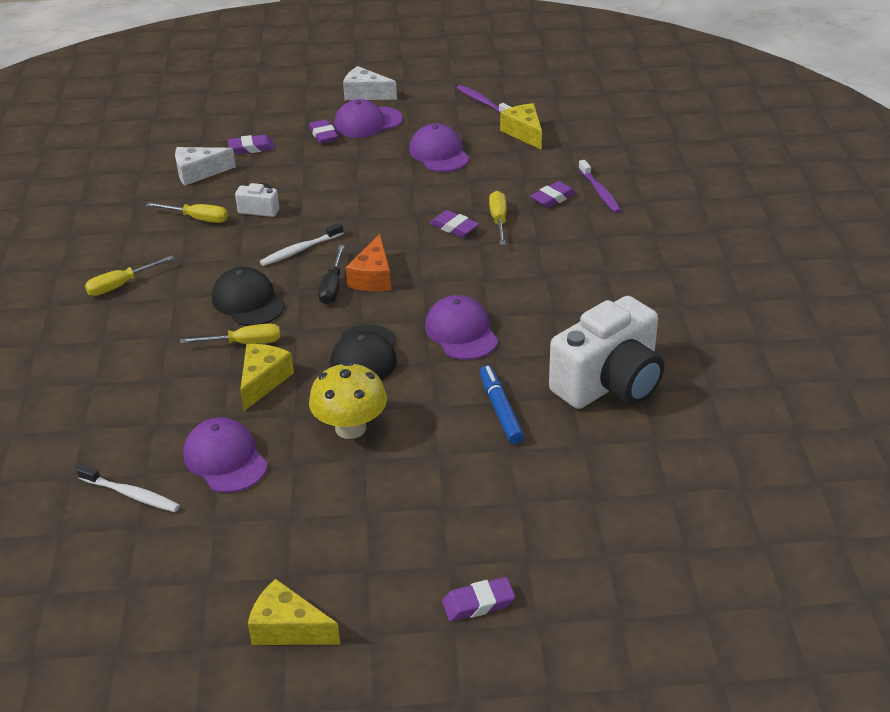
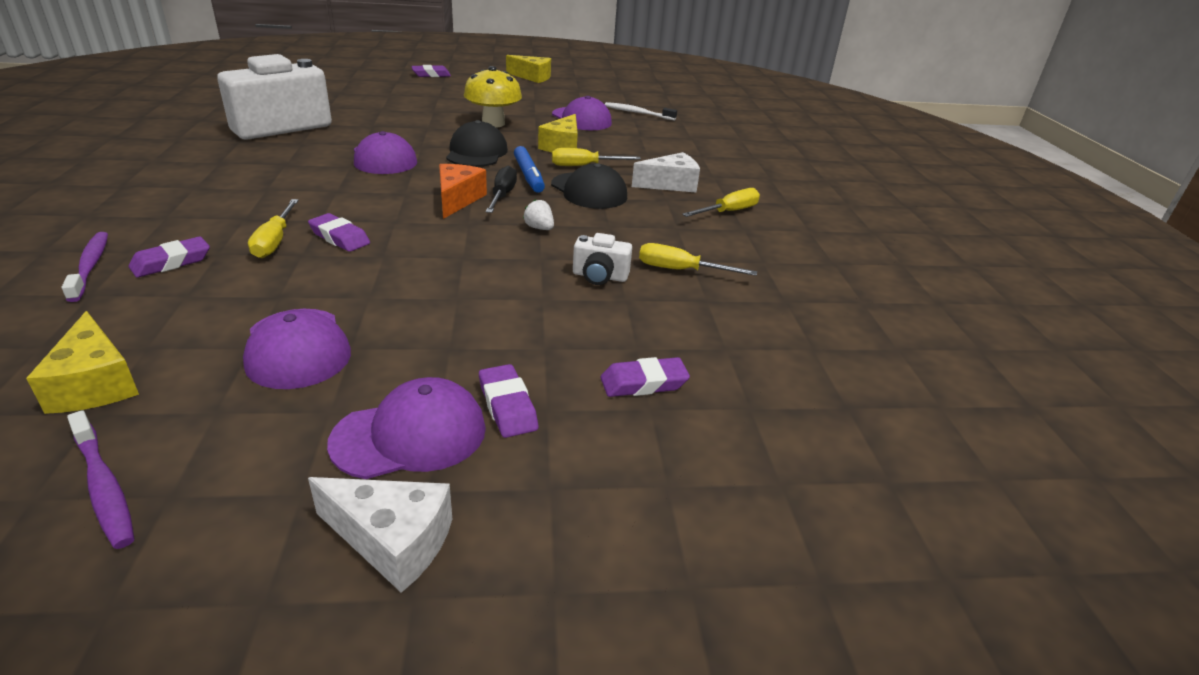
camera: 175 degrees right, 5 degrees down
(198, 173) = (715, 338): white cheese -> white cheese (670, 184)
(300, 250) = (539, 228): white toothbrush -> white strawberry
(500, 410) = (377, 122): blue marker -> blue marker (528, 176)

